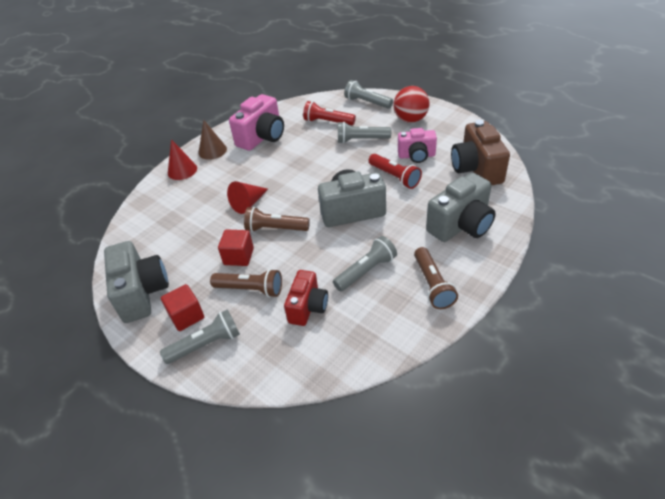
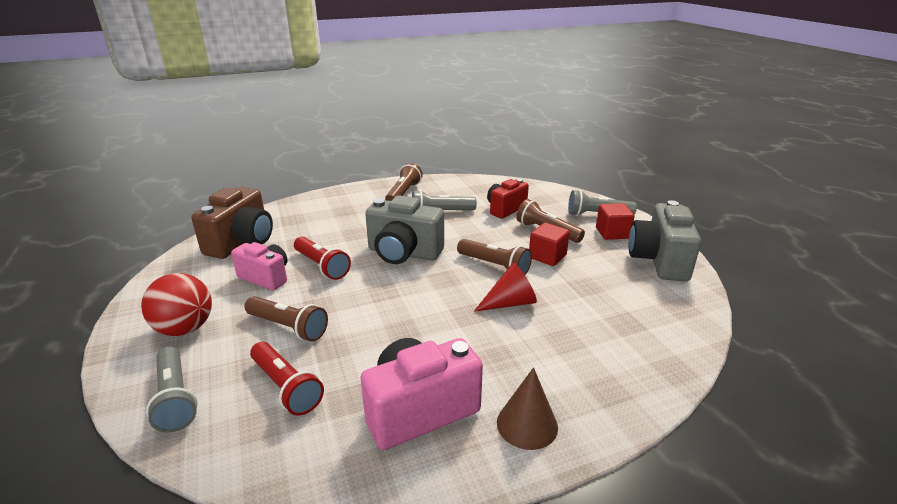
camera: 155 degrees left, 15 degrees down
(182, 170) = (597, 402): red cone -> none
(361, 140) = (288, 327): grey flashlight -> brown flashlight
(394, 177) = (321, 266): red flashlight -> red flashlight turned 150 degrees clockwise
(461, 225) = (331, 212): grey camera -> none

